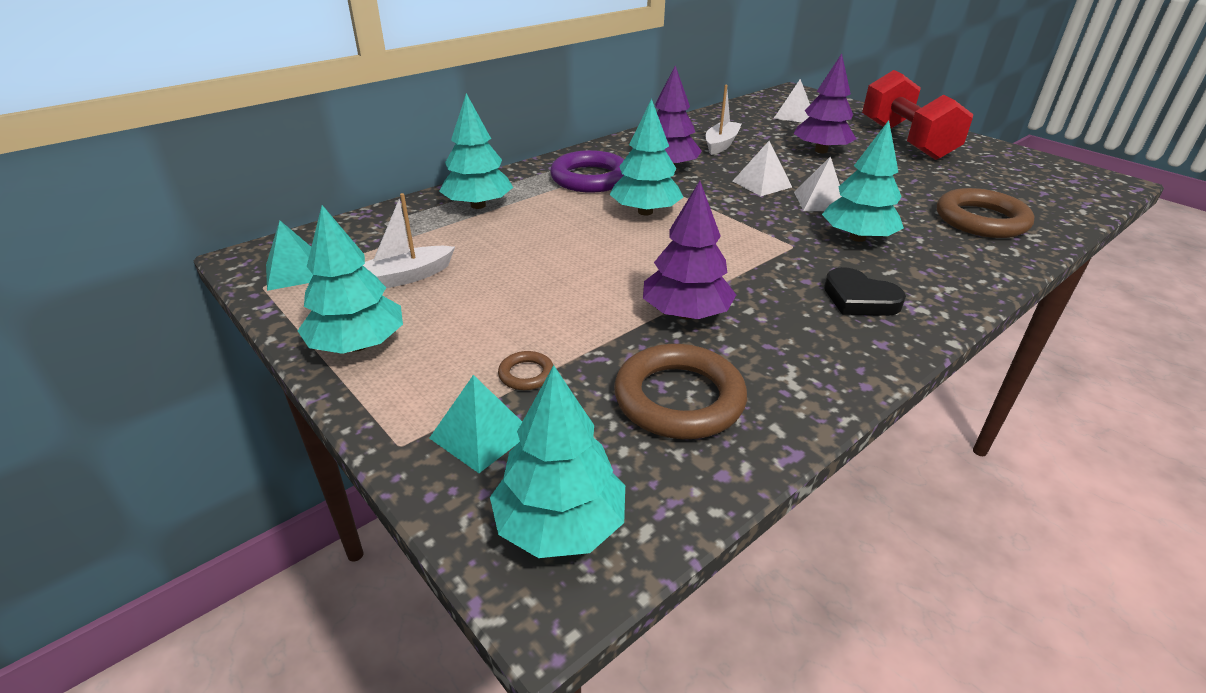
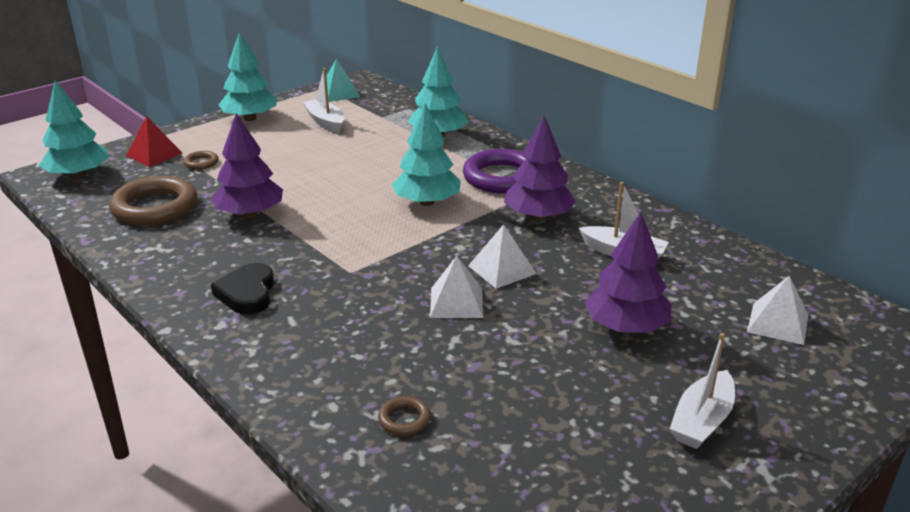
camera: 90 degrees right, 5 degrees down
(481, 434) = (154, 154): turquoise pyramid -> red pyramid
(857, 238) = (364, 312): turquoise tree -> none
(859, 299) = (247, 293): black heart -> black heart turned 45 degrees counterclockwise
(905, 141) = (702, 420): red dumbbell -> white boat
(981, 220) = (404, 419): brown ring -> brown ring, size x0.44

